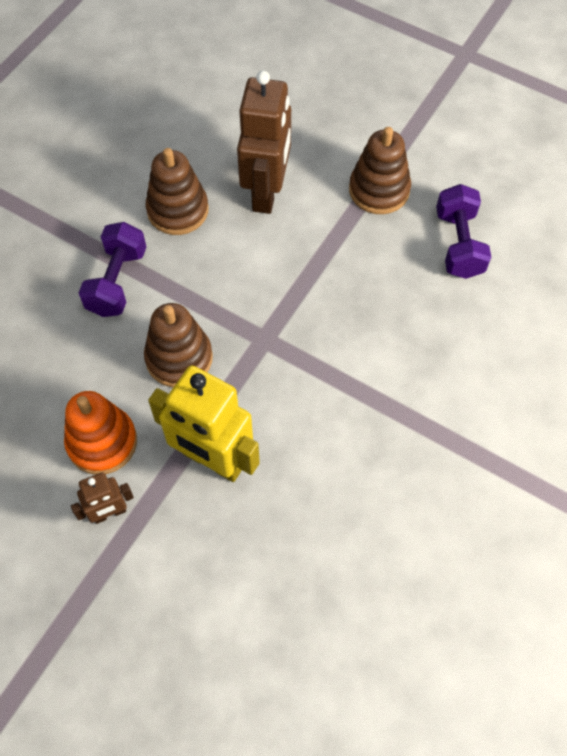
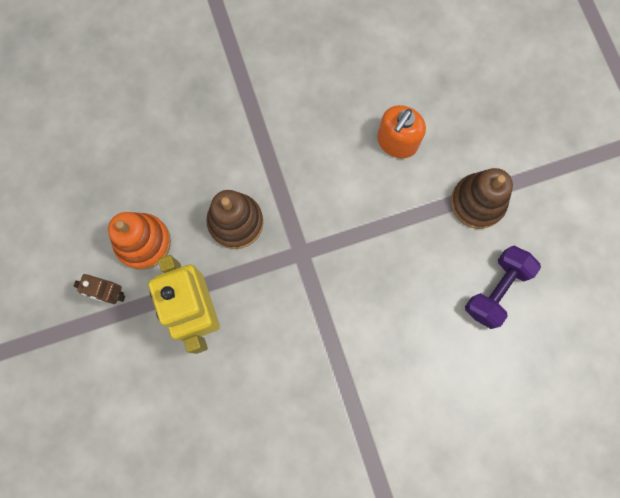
camera: 40 degrees right, 15 degrees up
(117, 281) = (241, 134): purple dumbbell -> none
(178, 210) = (324, 109): brown stacking toy -> none
(267, 192) = (397, 142): brown robot -> orange soap dispenser

